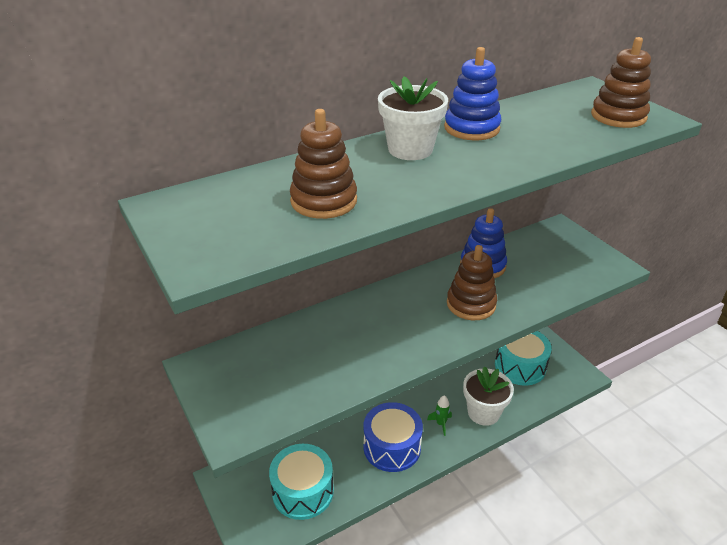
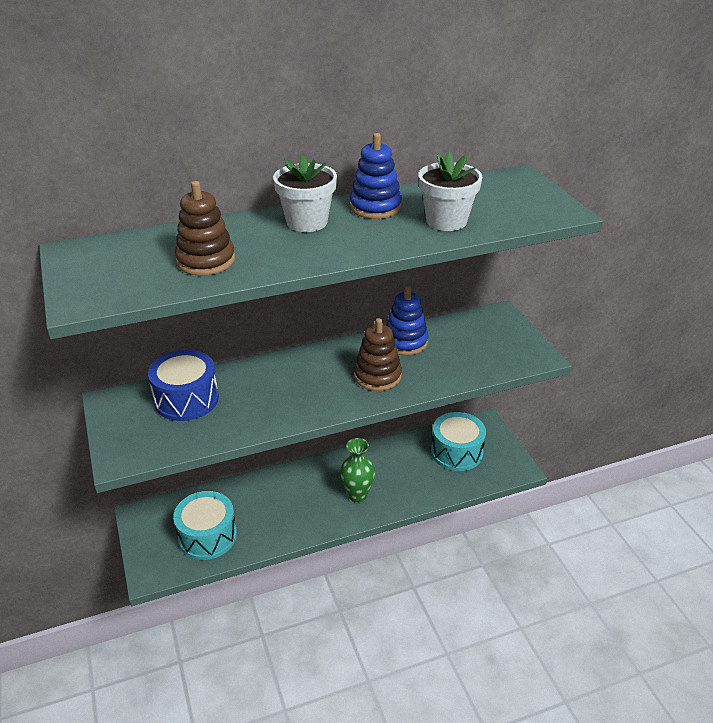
camera: 10 degrees right, 0 degrees up
(392, 447) = (303, 509): blue drum -> blue drum (186, 399)
(441, 424) = (357, 495): green rocket -> green vase
(483, 412) = (403, 490): white flower pot -> white flower pot (446, 221)
(618, 116) = (524, 207): brown stacking toy -> none

